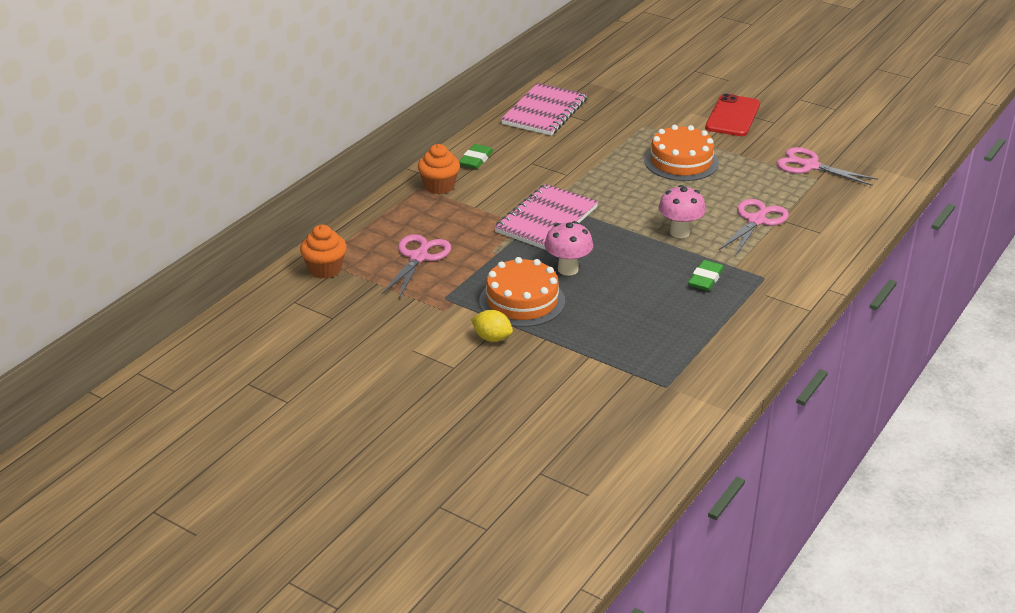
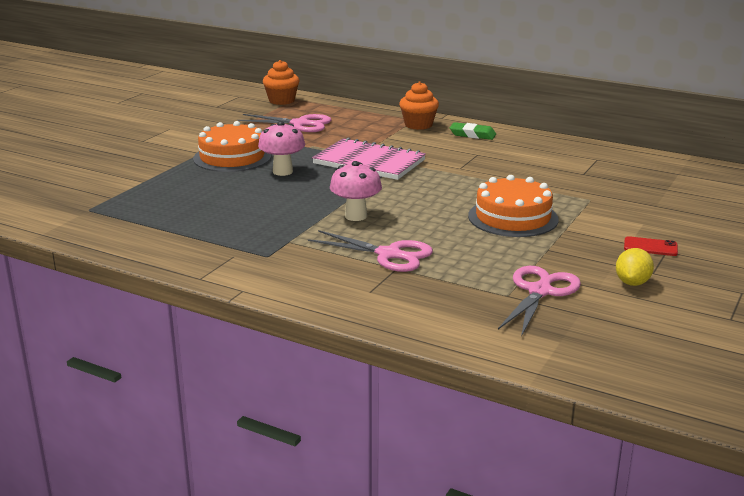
camera: 85 degrees right, 10 degrees down
(492, 338) = (179, 150): yellow lemon -> yellow lemon (632, 283)
(544, 112) = (589, 156): pink notebook -> none
(705, 279) = (265, 227): green eraser -> none
(732, 116) = (650, 247): red phone -> red phone, size x0.51

